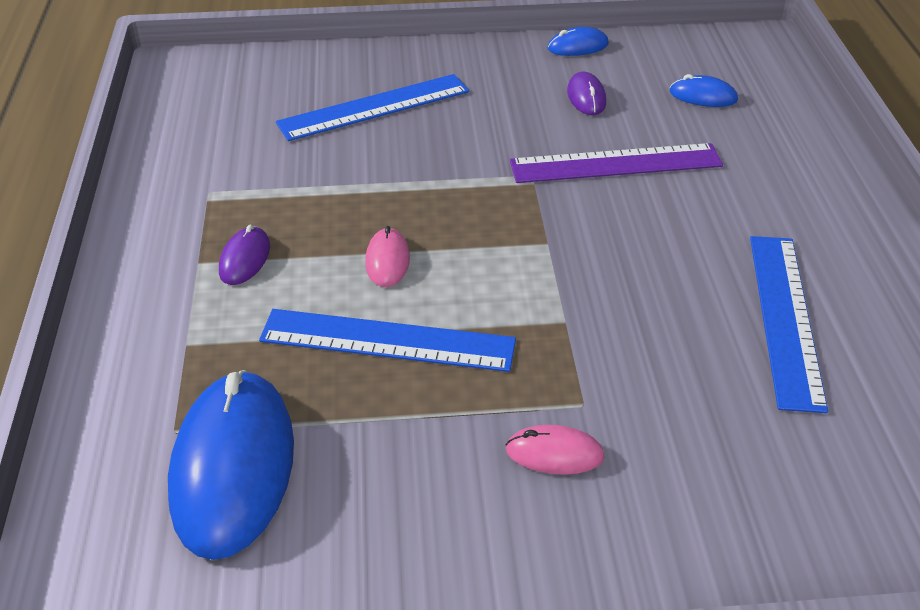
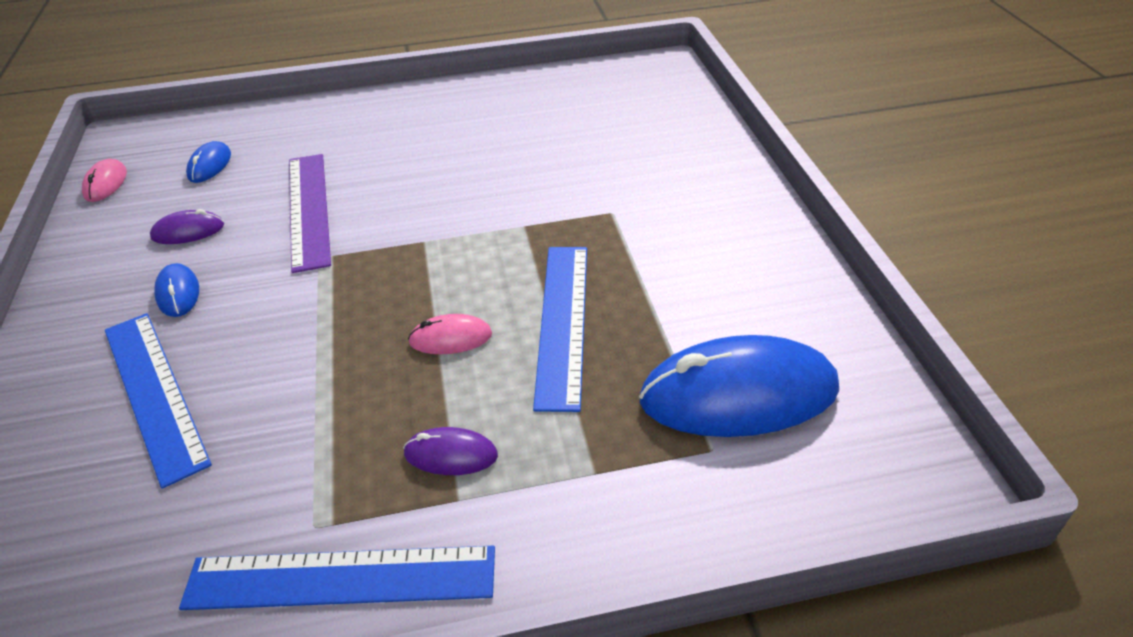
camera: 95 degrees left, 0 degrees up
(554, 453) = (663, 222): pink mouse -> pink mouse (105, 183)
(578, 46) = (81, 242): blue mouse -> blue mouse (178, 293)
(784, 318) = (507, 132): blue ruler -> blue ruler (341, 578)

